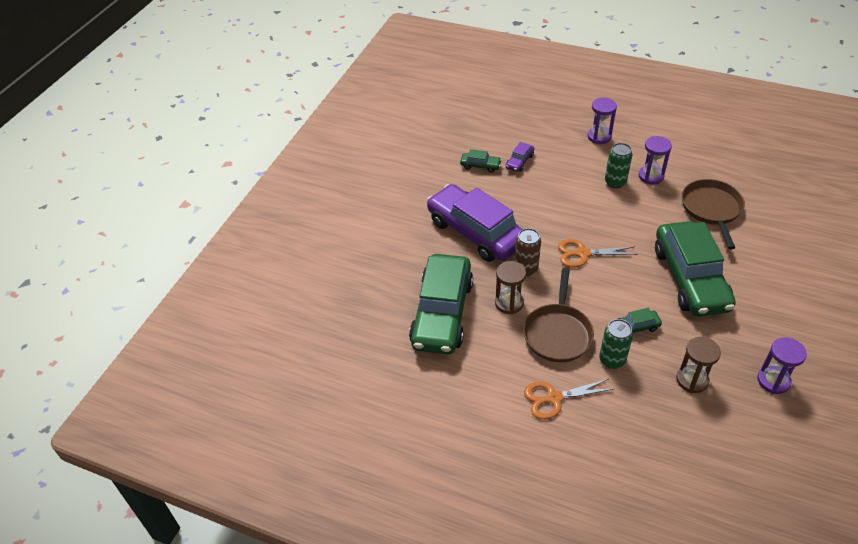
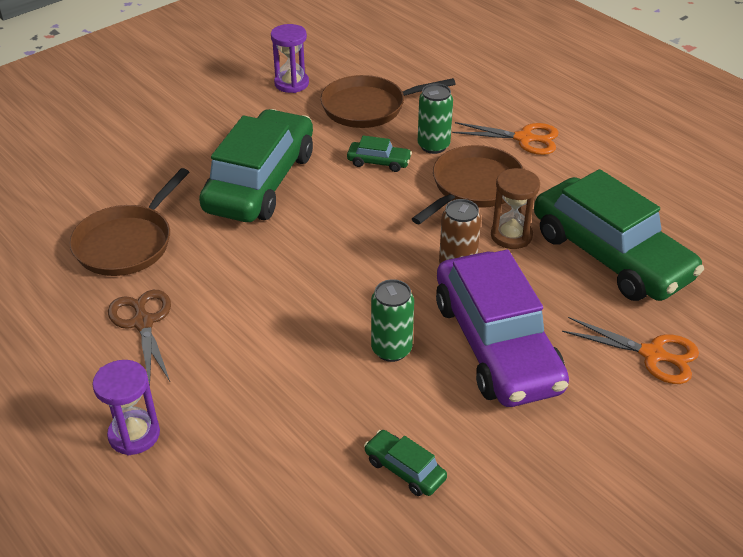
camera: 155 degrees left, 5 degrees down
(442, 313) = (610, 255): green car -> green car turned 105 degrees clockwise
(519, 161) = (325, 446): purple car -> none
(583, 254) = (362, 255): orange scissors -> orange scissors (652, 354)
(615, 182) = (207, 336): green can -> green can (391, 349)
(651, 176) = (143, 323): purple hourglass -> brown scissors
(692, 380) = (368, 107): brown hourglass -> brown pan

